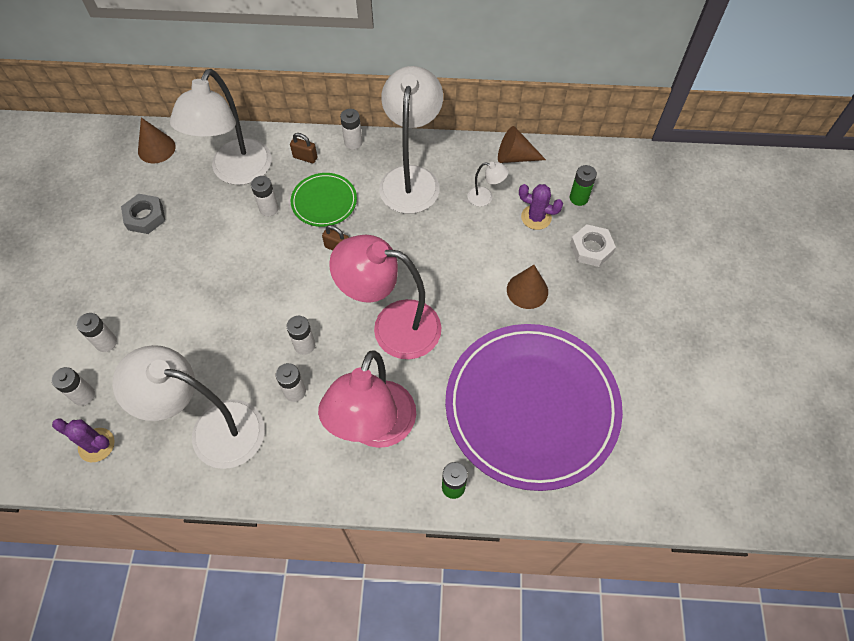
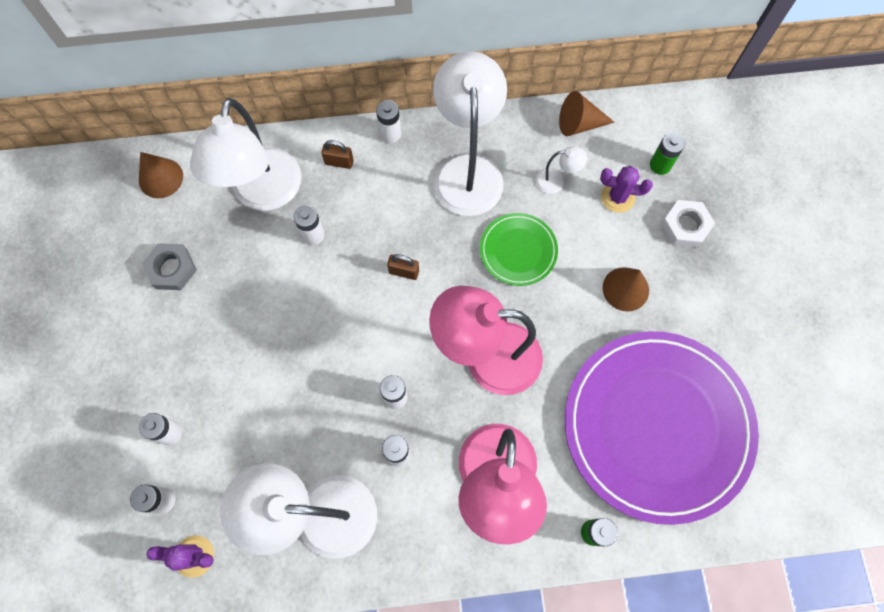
camera: 10 degrees left, 10 degrees up
(324, 201) = (375, 216): green plate -> green plate (518, 250)

